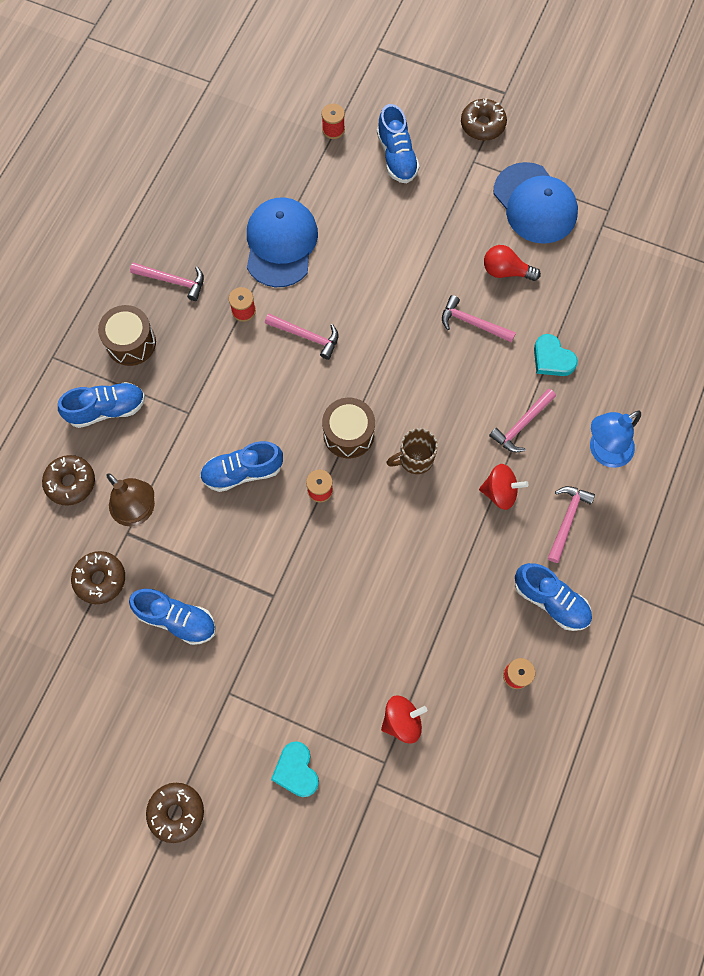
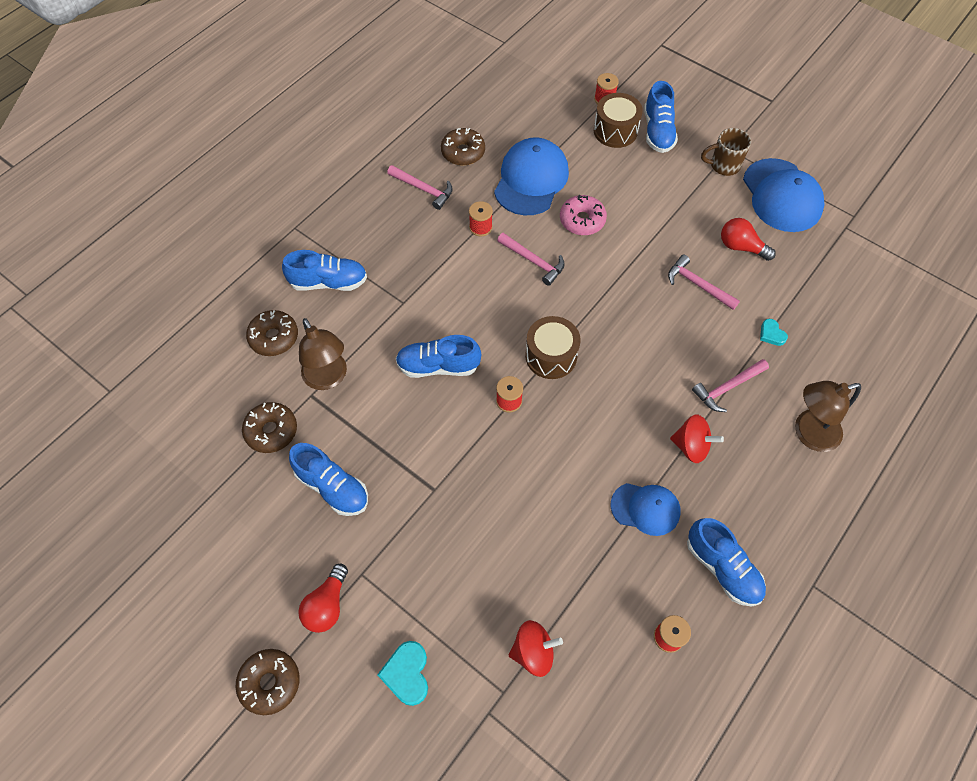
camera: 15 degrees right, 10 degrees down
(131, 342) = (369, 231): brown drum -> brown drum (615, 131)
(206, 730) = (327, 605): none -> red light bulb
(343, 278) = (582, 220): none -> pink donut
(414, 459) = (611, 394): brown mug -> brown mug (723, 165)
(471, 563) = (645, 508): none -> blue cap
(482, 125) = (745, 122): brown donut -> brown donut (463, 152)
(552, 359) = (771, 334): turquoise heart -> turquoise heart, size x0.61
(567, 520) = (756, 491): pink hammer -> none
(603, 452) = (808, 433): blue lamp -> brown lamp

